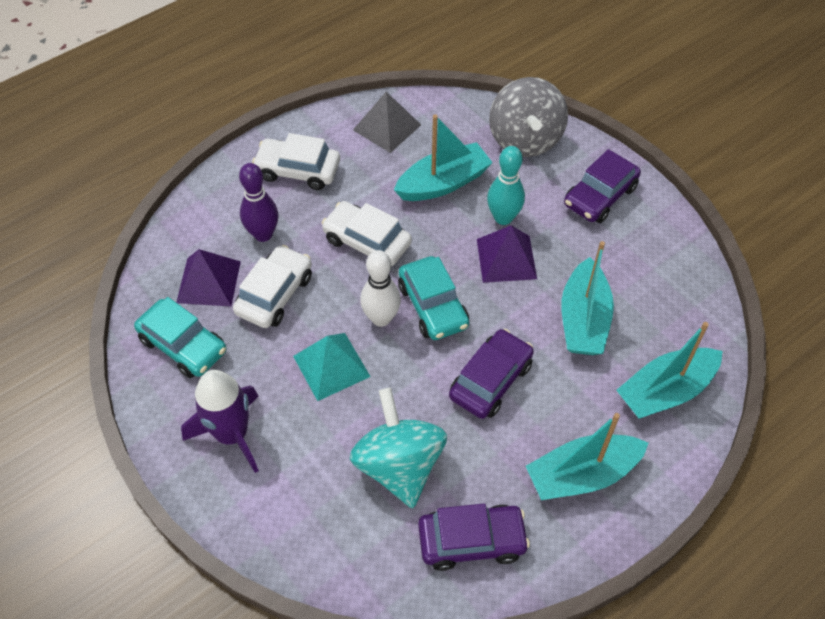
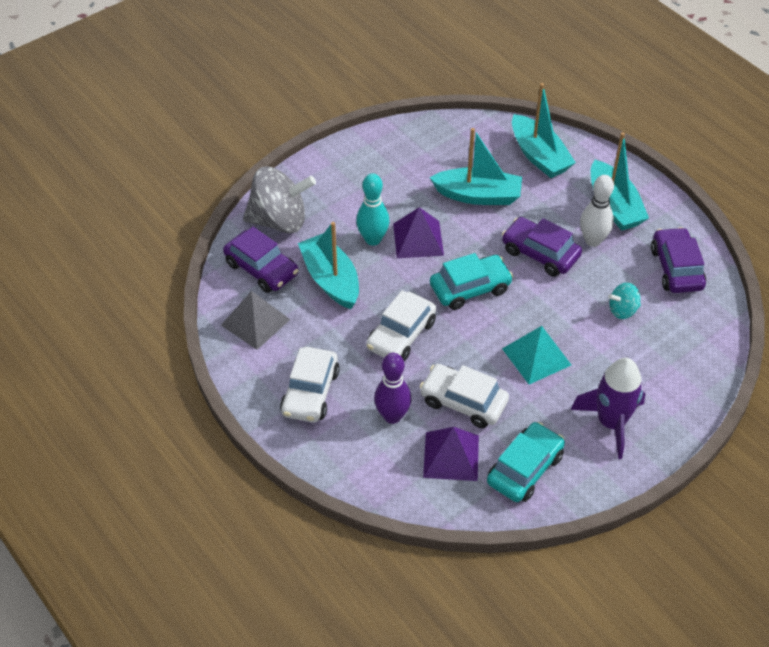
camera: 90 degrees left, 5 degrees down
(381, 318) = (485, 323): white bowling pin -> white bowling pin (593, 240)
(399, 465) = (622, 310): turquoise spinning top -> turquoise spinning top, size x0.49
(599, 196) = (349, 176): purple car -> purple car (261, 269)

